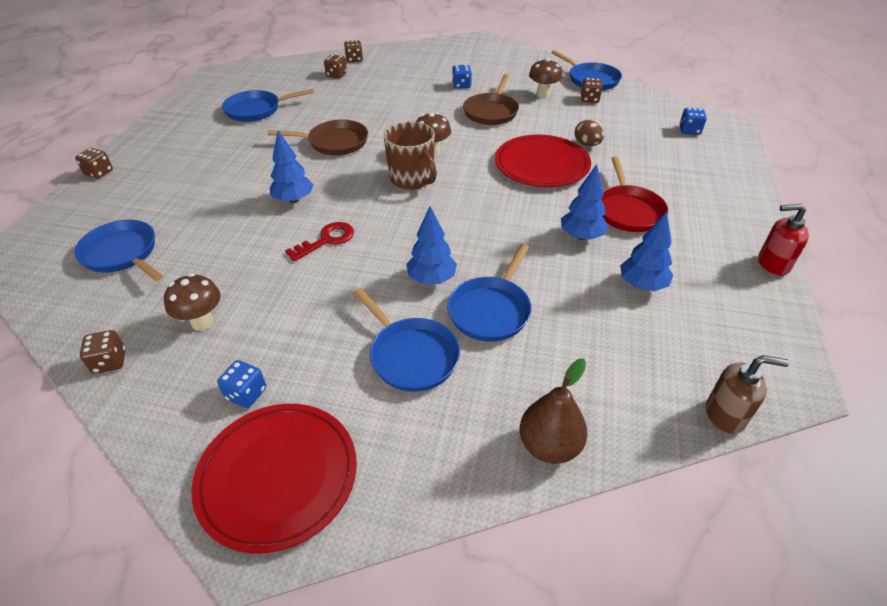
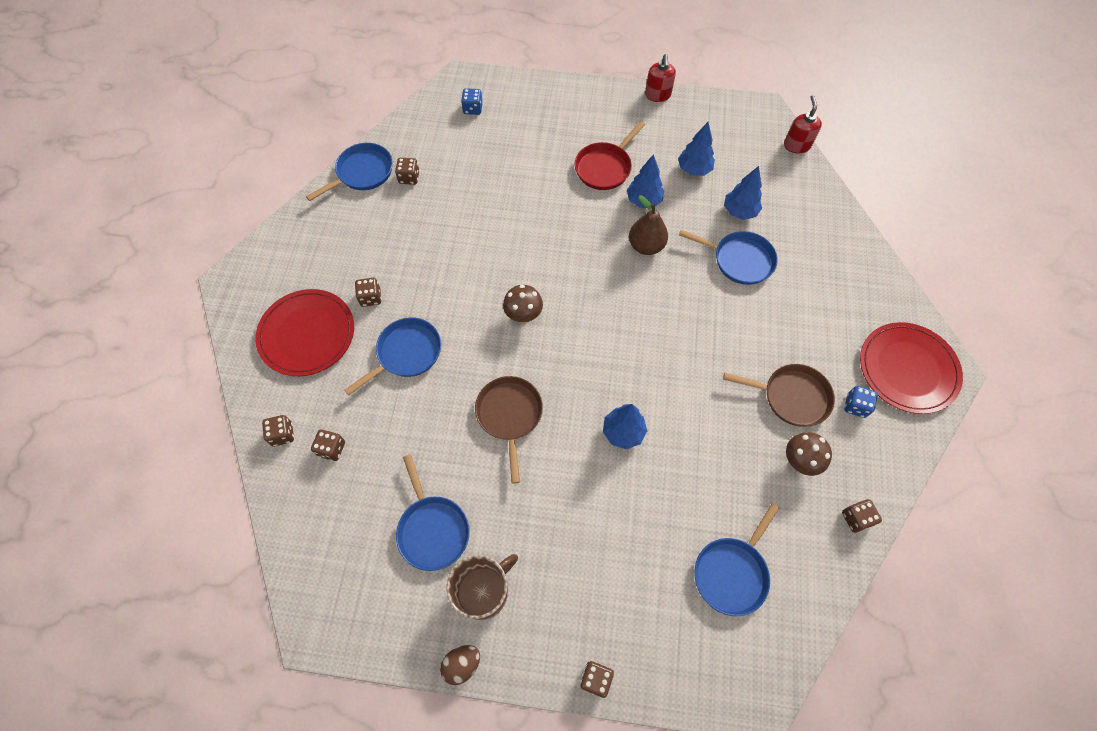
camera: 95 degrees left, 20 degrees up
(326, 240) = (680, 388): red key -> none
(411, 355) = (794, 307): blue pan -> blue pan (406, 353)
(412, 179) = (574, 329): brown mug -> brown mug (483, 591)
(432, 279) = (714, 300): blue tree -> blue tree (739, 211)
(461, 85) = (370, 297): blue dice -> brown dice
(491, 112) = (437, 266): brown pan -> brown pan (791, 397)
(542, 164) = (540, 223): red plate -> red plate (307, 334)
(543, 94) = (397, 218): brown mushroom -> none
(549, 446) = (842, 229): brown pear -> brown pear (646, 246)
(587, 144) = (502, 187): brown egg -> brown egg (462, 664)
(628, 210) = (605, 167): red pan -> red pan turned 135 degrees clockwise
(725, 415) = (796, 145): brown soap dispenser -> red soap dispenser

